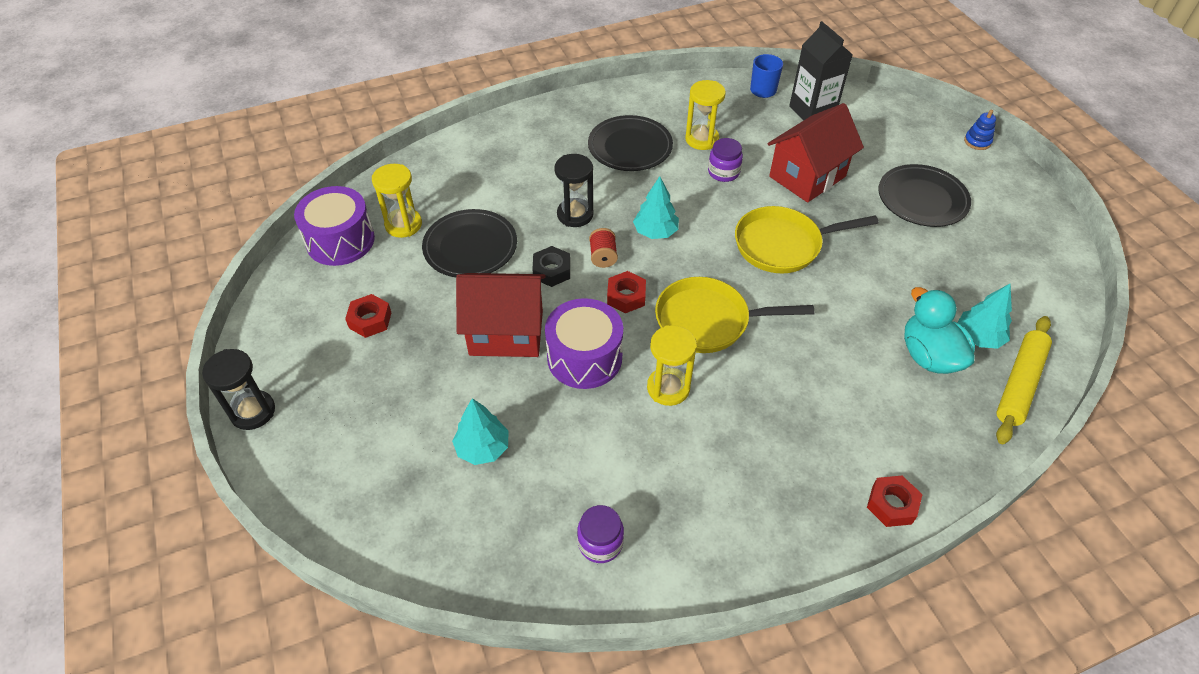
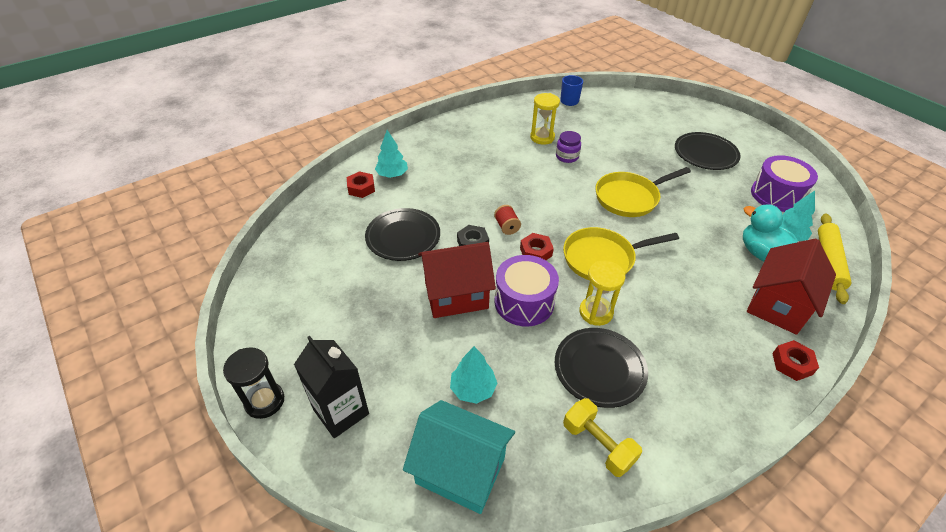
camera: 15 degrees left, 5 degrees down
(340, 241) = (296, 250): purple drum -> purple drum (776, 195)
(370, 320) = (342, 306): red nut -> red nut (361, 188)
(403, 225) = (343, 229): yellow hourglass -> none
(434, 534) = (460, 470): none -> turquoise house
(575, 214) = (473, 201): black hourglass -> none
(600, 543) = (598, 444): purple jar -> yellow dumbbell
(630, 147) = (494, 149): black plate -> black plate (599, 369)
(655, 232) = (537, 204): turquoise tree -> turquoise tree (392, 175)
(807, 176) = (624, 151): red house -> red house (778, 305)
(812, 111) = (607, 109): black carton -> black carton (341, 412)
(977, 141) = (721, 114): blue stacking toy -> none

